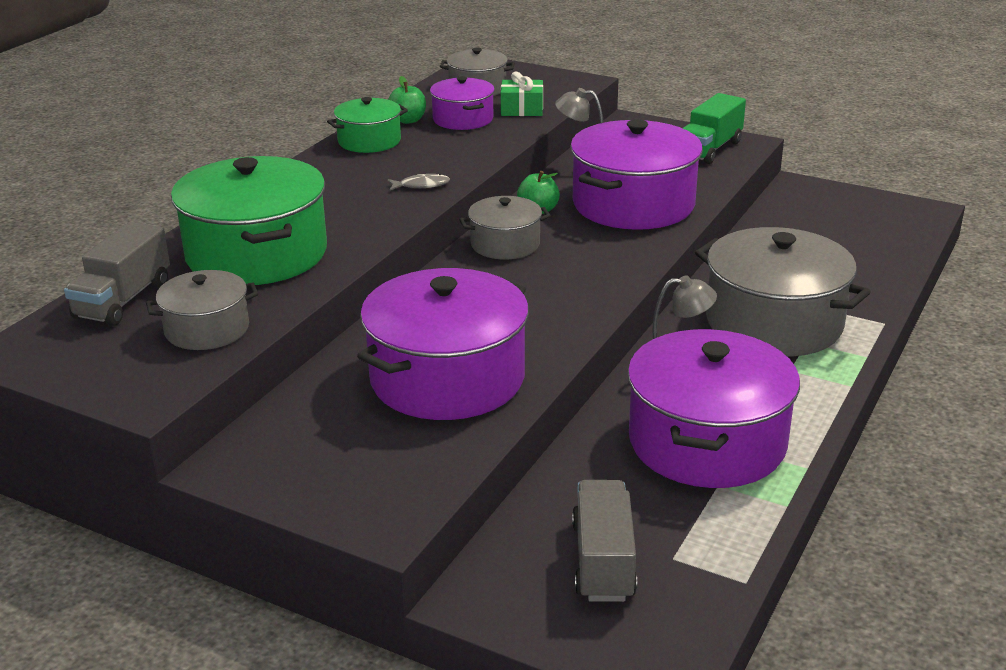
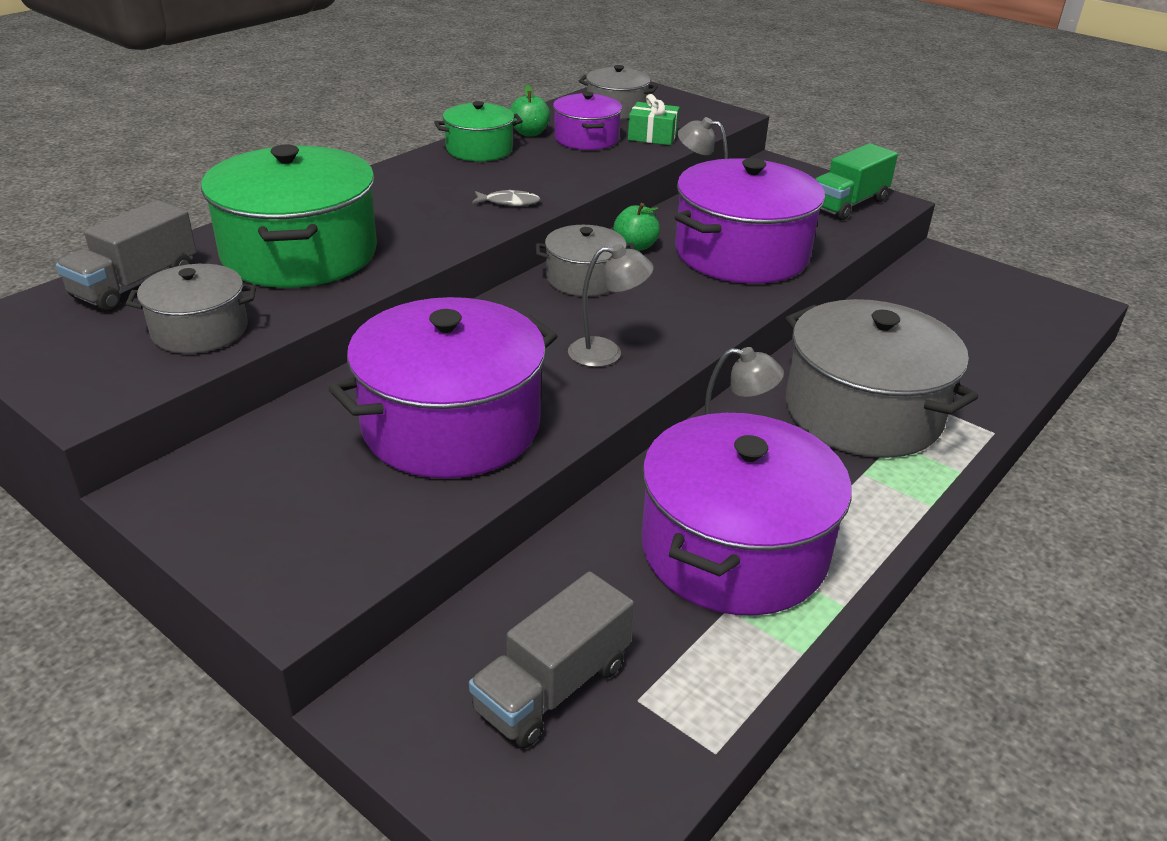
camera: 10 degrees right, 5 degrees up
(552, 302) = (606, 353): none -> grey lamp
(603, 561) = (552, 687): grey truck -> grey truck turned 150 degrees counterclockwise

